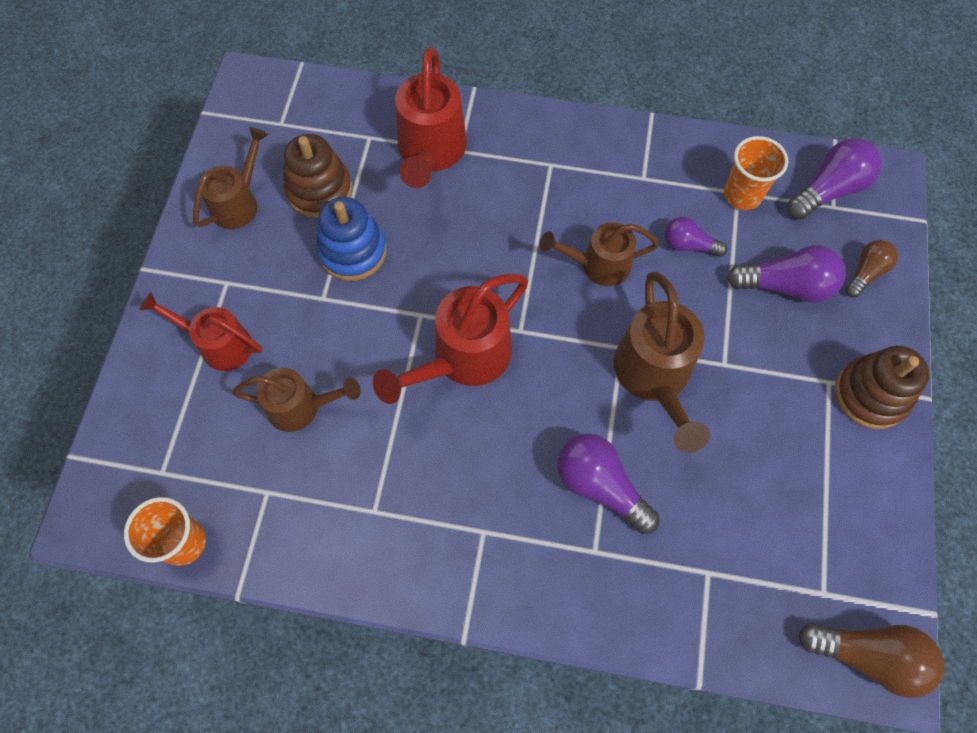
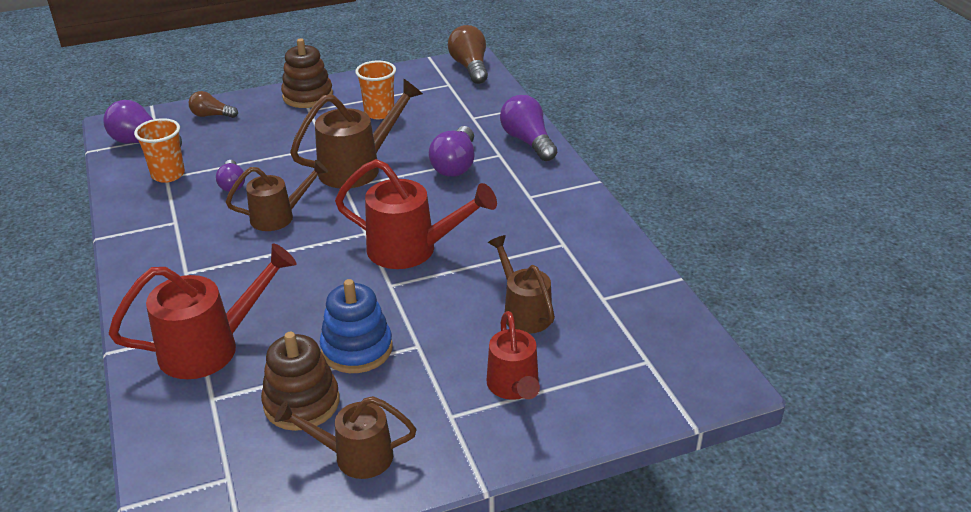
camera: 120 degrees left, 30 degrees down
(183, 543) = (680, 320): orange cup -> orange cup (379, 113)
(598, 265) = (279, 217): brown watering can -> brown watering can turned 75 degrees counterclockwise
(786, 286) = (243, 139): purple light bulb -> purple light bulb (528, 141)

